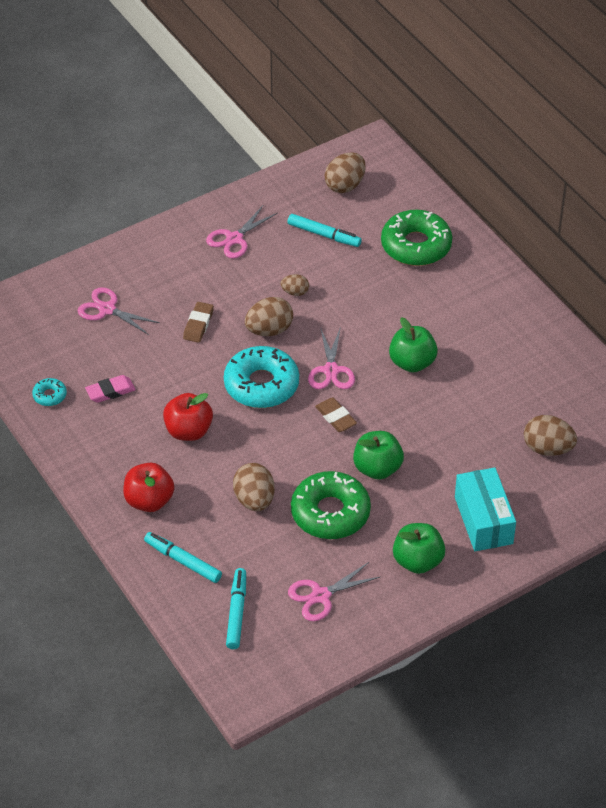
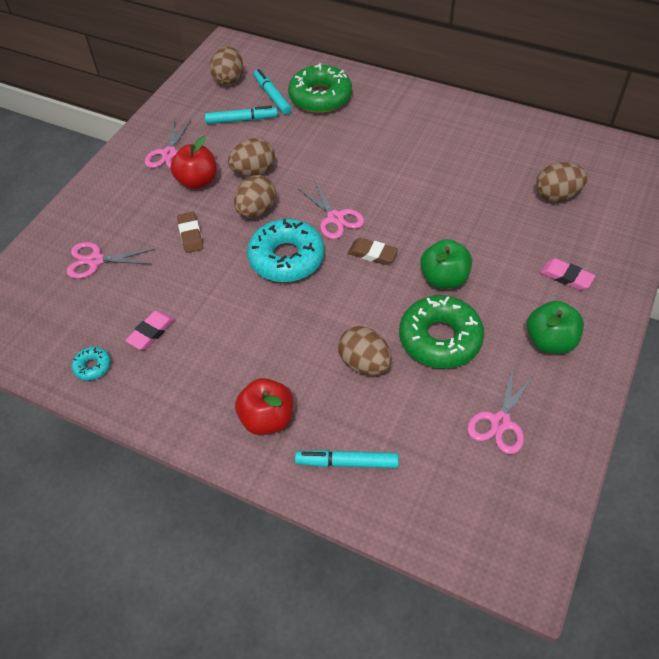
camera: 30 degrees left, 5 degrees up
(188, 431) = (253, 331): red apple -> red apple (197, 181)
(236, 612) = (440, 486): turquoise marker -> turquoise marker (272, 96)
(295, 292) = (253, 171): brown egg -> brown egg, size x1.75
(412, 363) = (394, 181): green apple -> none
(483, 520) = (566, 277): turquoise box -> pink eraser

